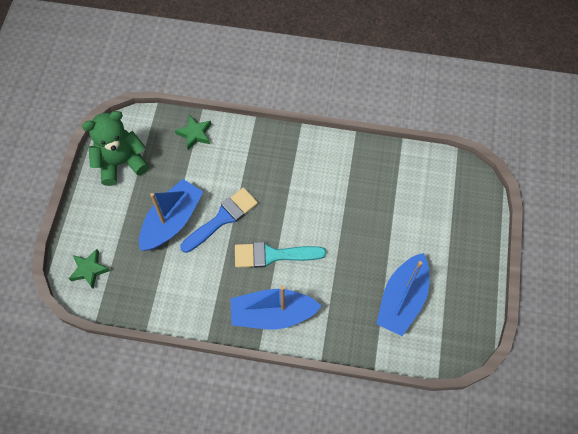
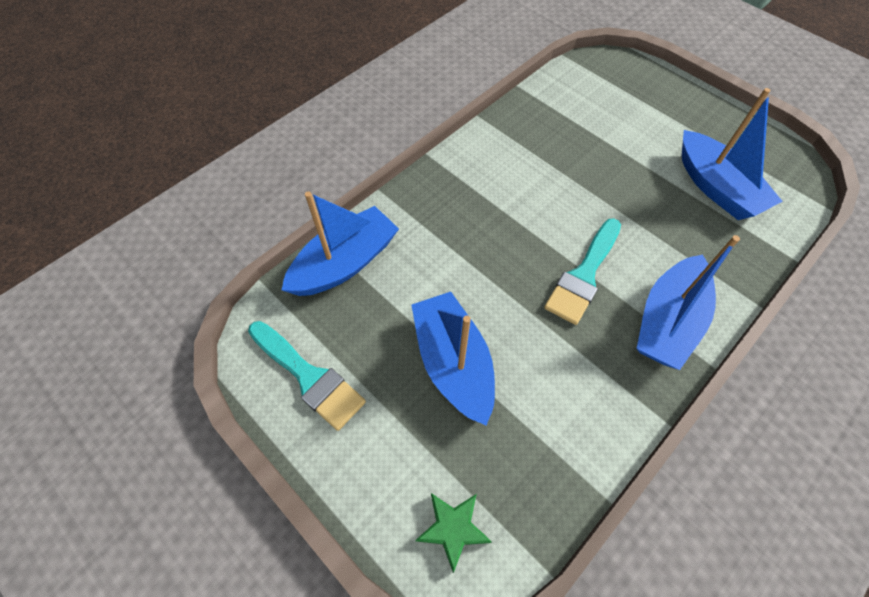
camera: 55 degrees left, 5 degrees down
(121, 162) = (309, 377): green teddy bear -> turquoise brush
(195, 134) = (345, 263): green star -> blue boat
(222, 218) = (493, 301): blue brush -> none

